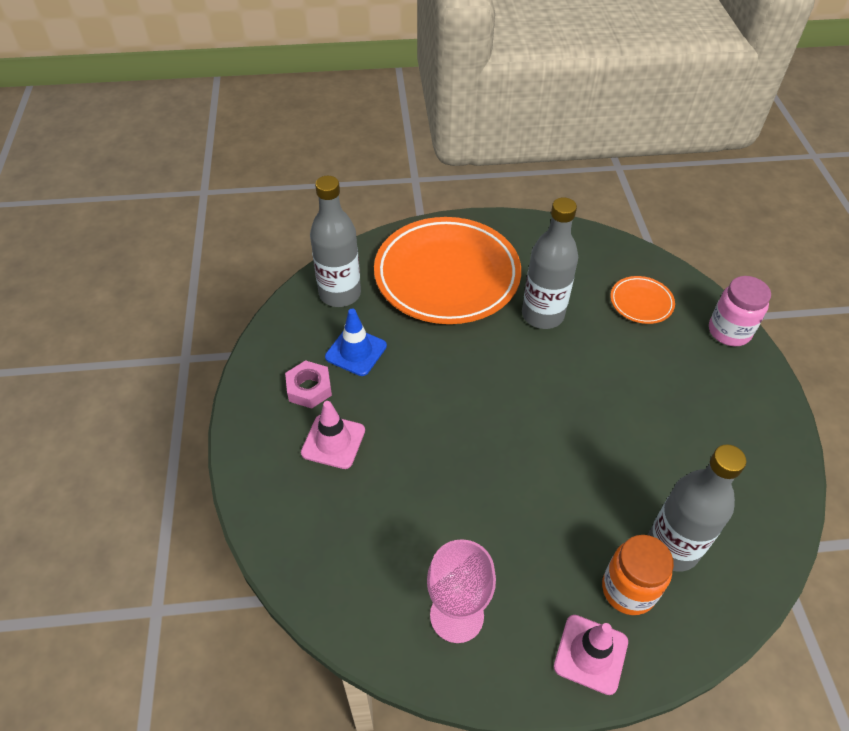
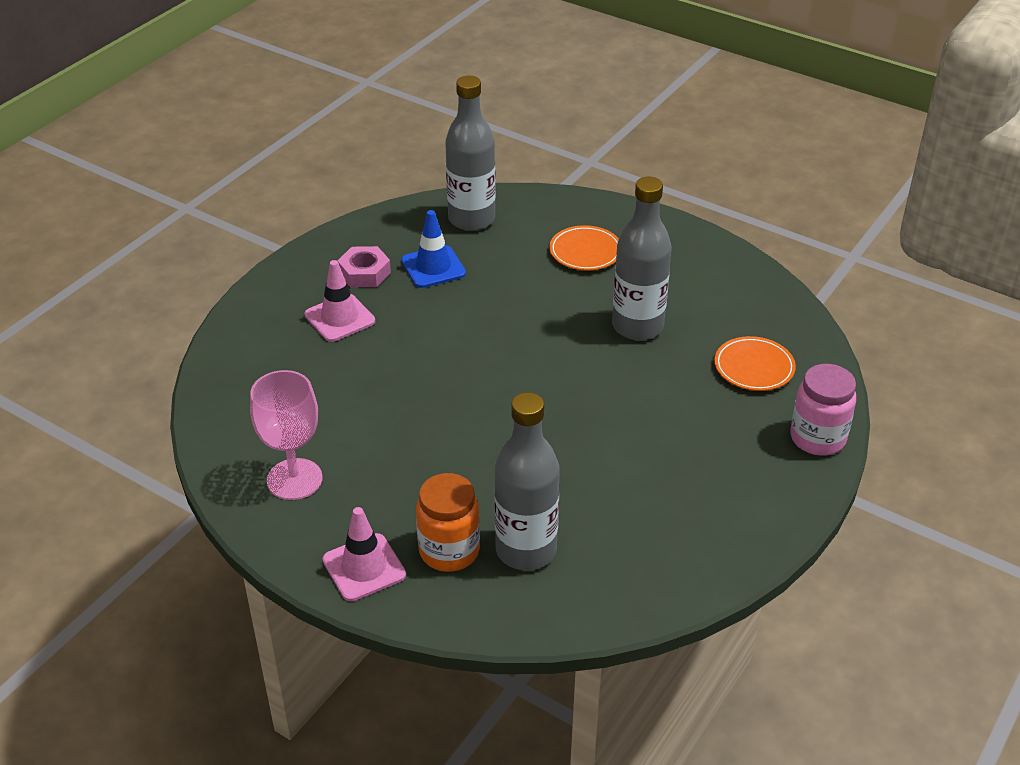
camera: 40 degrees right, 10 degrees down
(447, 275) = (585, 252): orange plate -> orange plate, size x0.42

